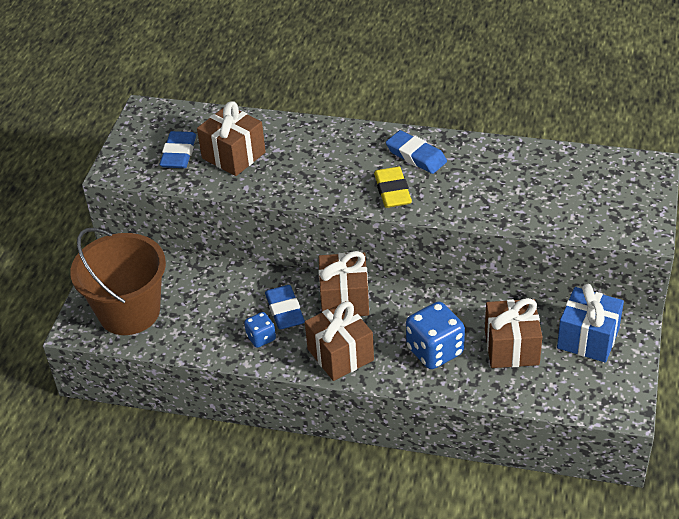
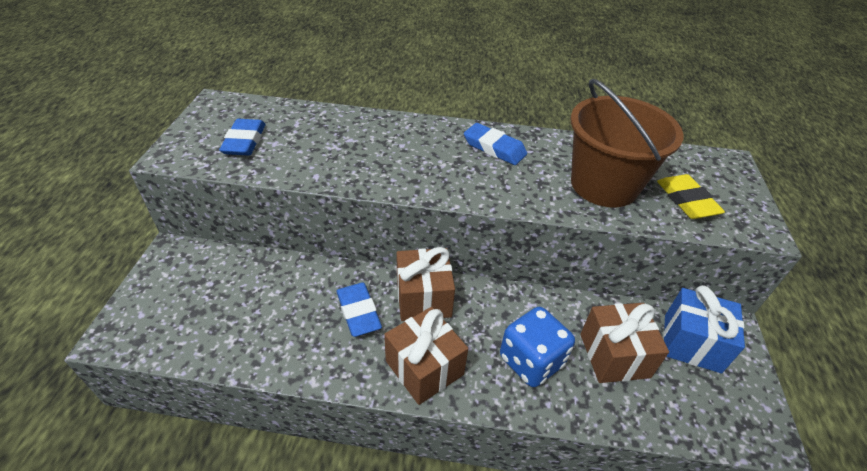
camera: 10 degrees left, 0 degrees up
(129, 312) = (180, 315): brown bucket -> brown bucket (604, 185)
(233, 155) = (304, 144): brown gift -> none
(261, 338) = (331, 347): blue dice -> none
(392, 191) = (476, 182): yellow eraser -> yellow eraser (686, 200)

